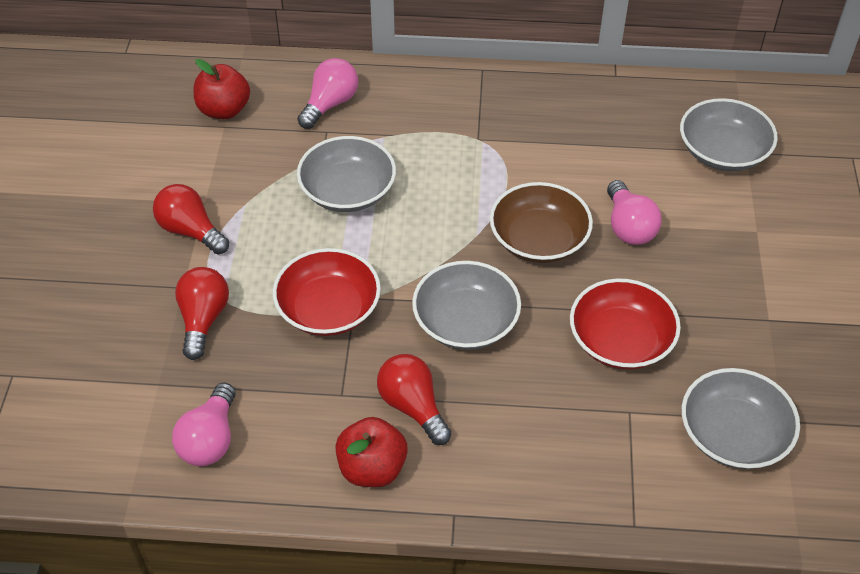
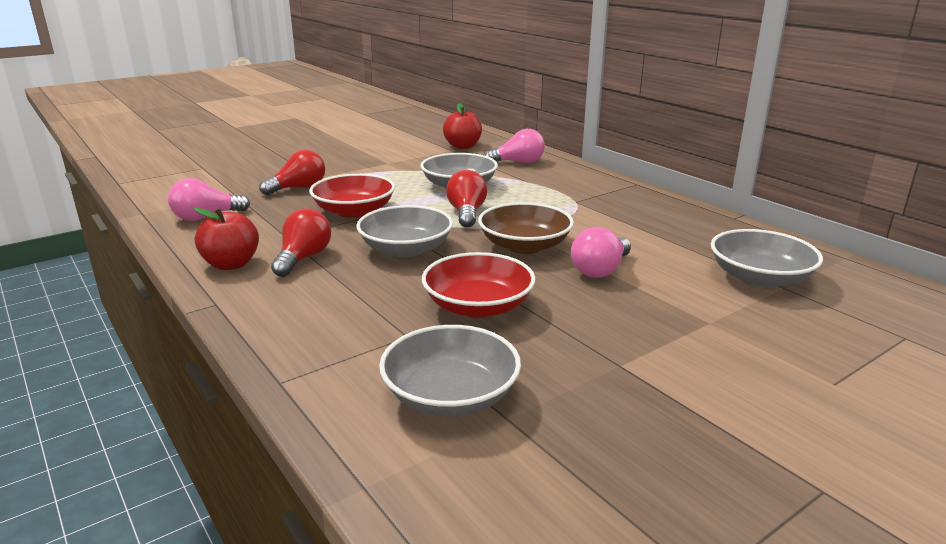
camera: 50 degrees right, 25 degrees down
(191, 231) = (361, 167): red light bulb -> red light bulb (466, 213)

